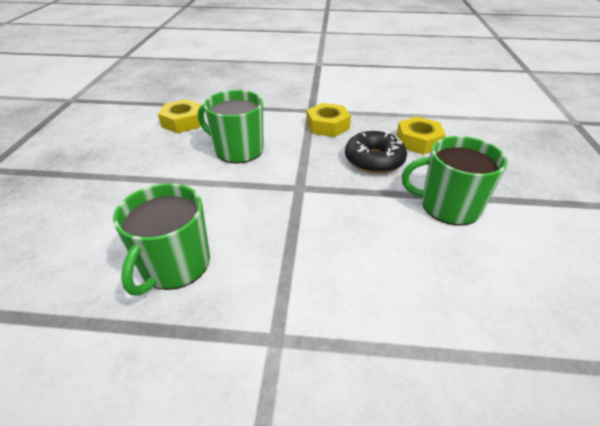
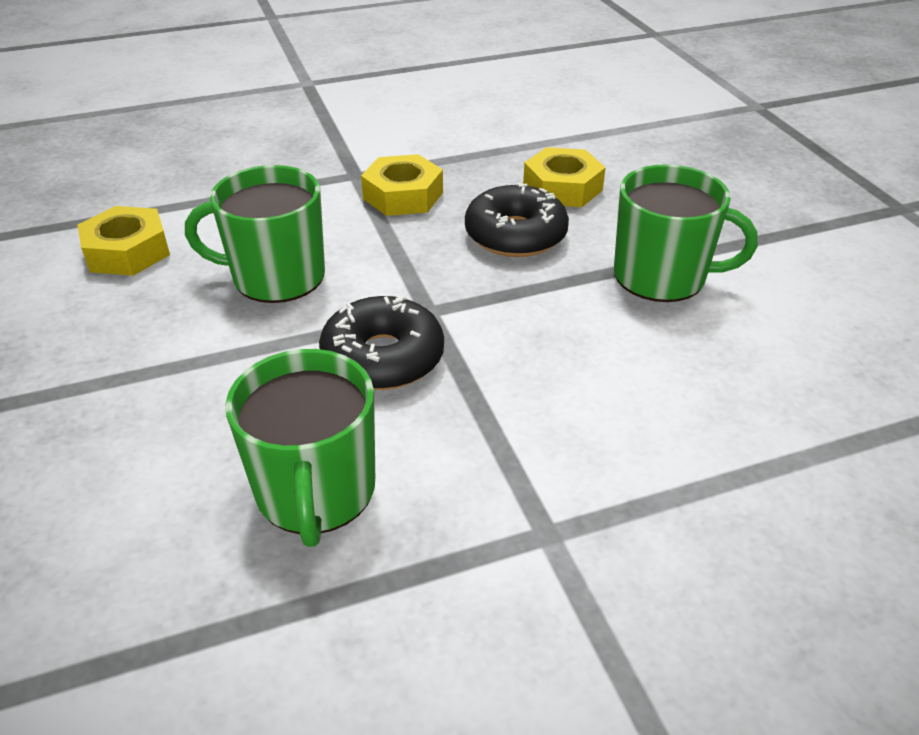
camera: 25 degrees left, 0 degrees up
(258, 205) = (383, 358): none -> black donut
(448, 206) = (662, 276): green mug -> green mug turned 150 degrees counterclockwise

